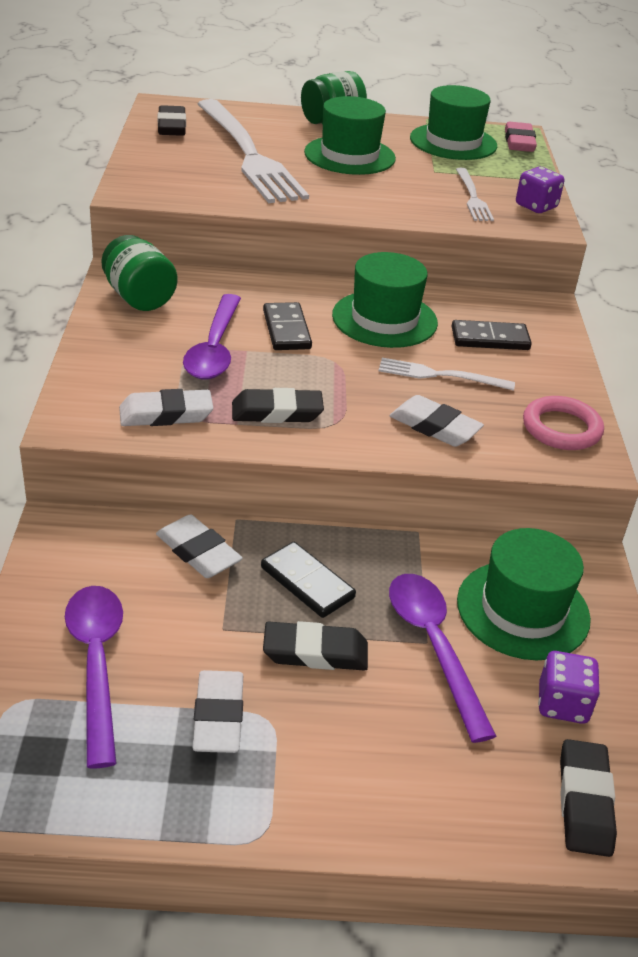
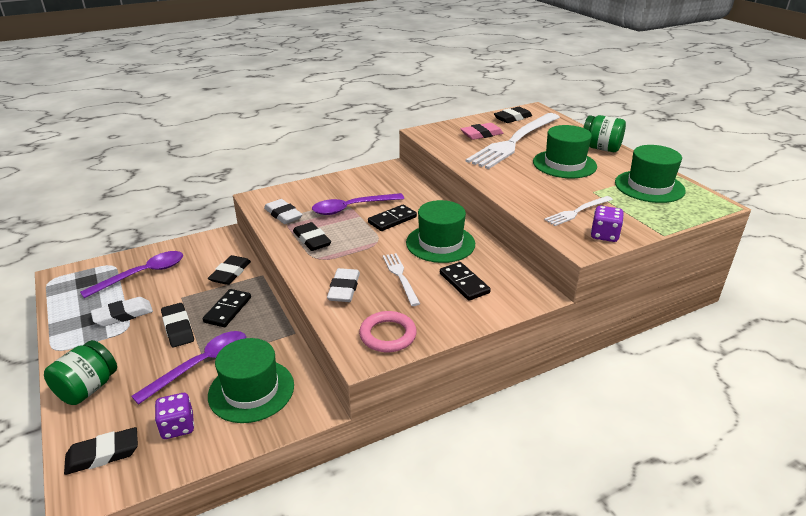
camera: 65 degrees right, 5 degrees down
(139, 298) = (375, 178): green jar -> green jar (87, 388)
(198, 552) = (230, 273): white eraser -> black eraser
(519, 142) = (699, 207): pink eraser -> pink eraser (481, 134)

